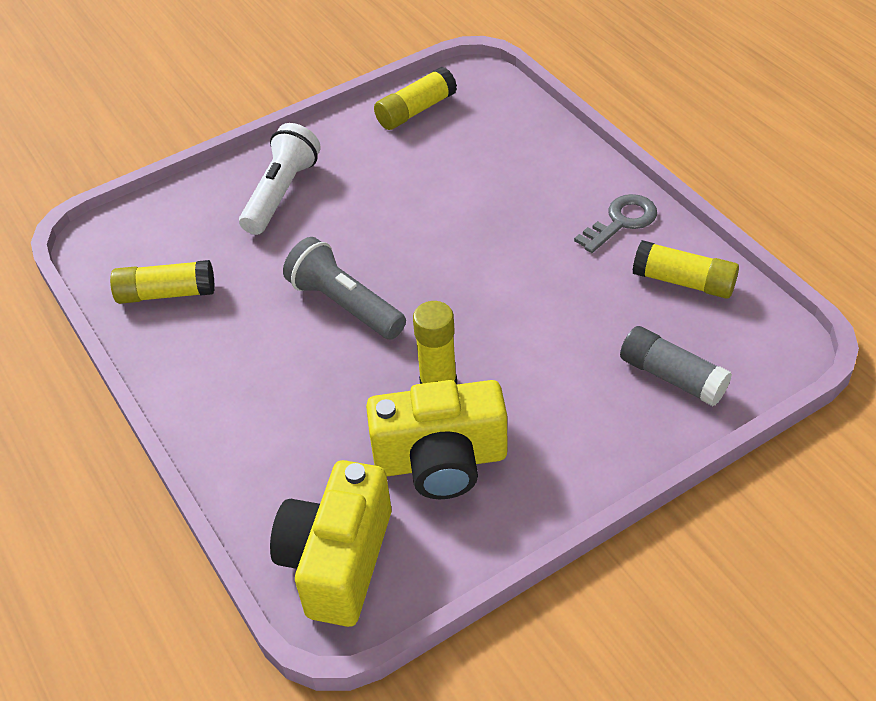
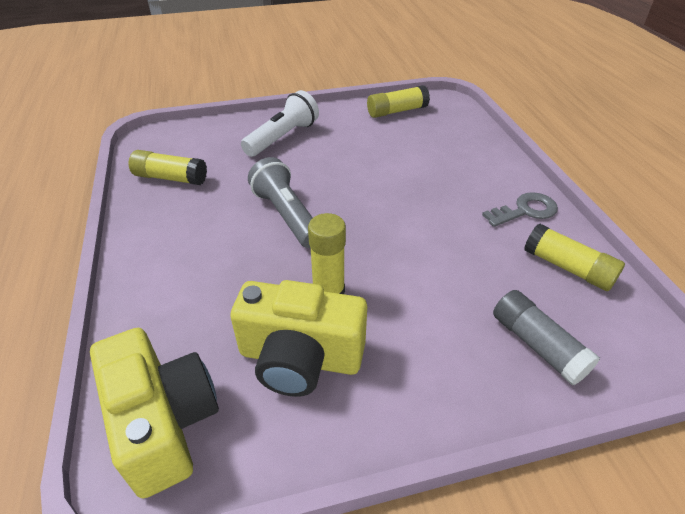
camera: 15 degrees right, 5 degrees down
(337, 561) = (164, 423): yellow camera -> yellow camera turned 120 degrees clockwise

